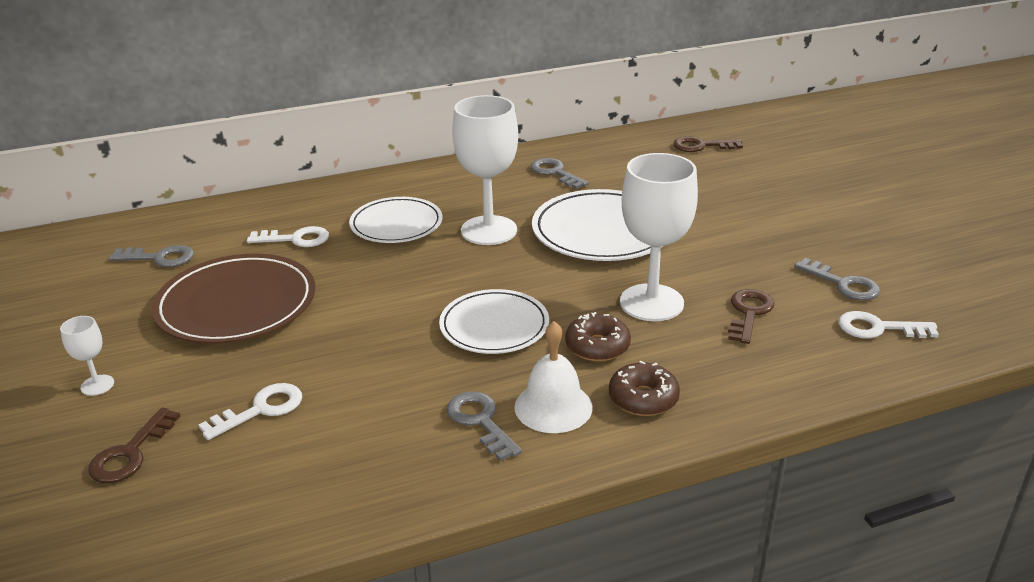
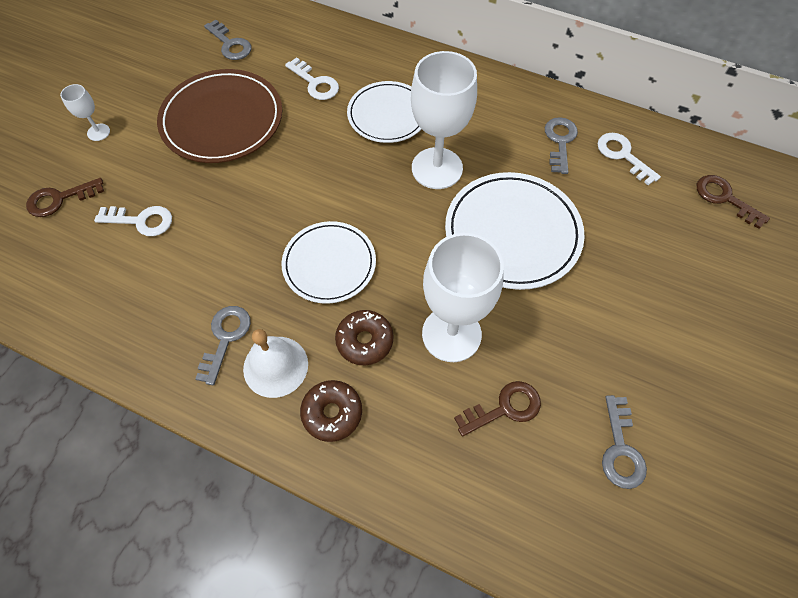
camera: 45 degrees right, 30 degrees up
(878, 328) = (581, 518): white key -> white key (623, 155)

